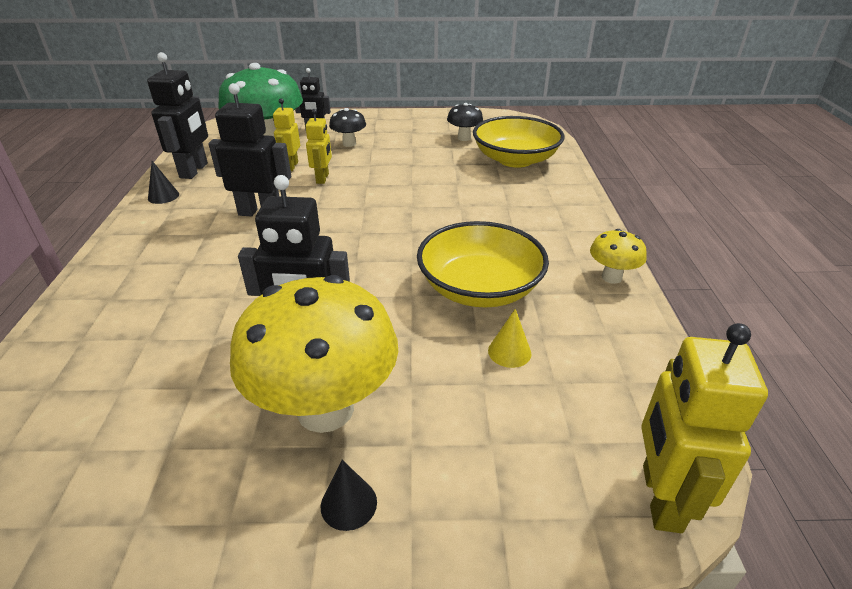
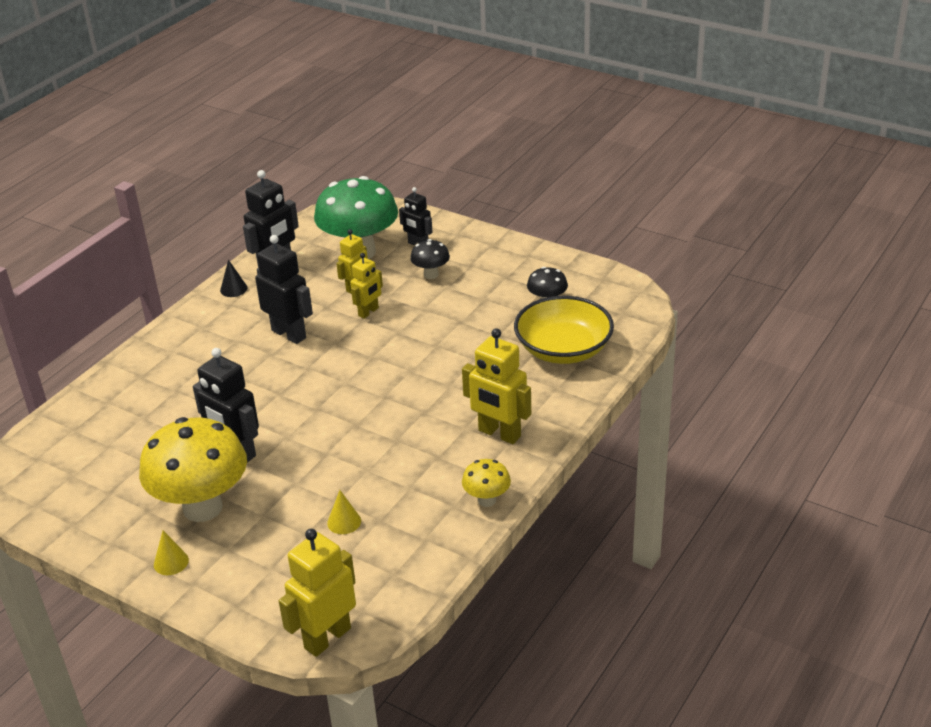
camera: 35 degrees right, 0 degrees up
(348, 504) = (171, 562): black cone -> yellow cone
(479, 288) = (378, 467): yellow bowl -> none
(548, 225) = (499, 434): none -> yellow robot

